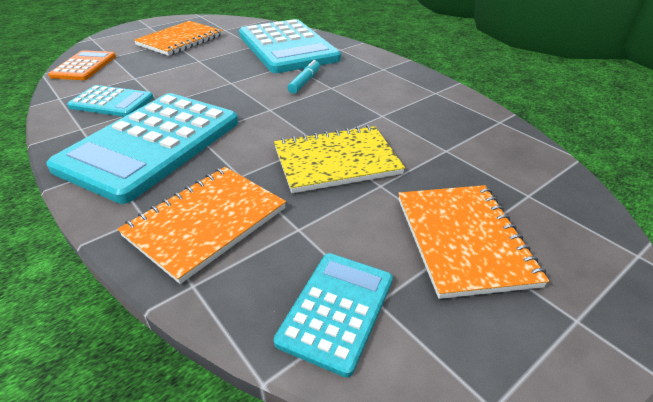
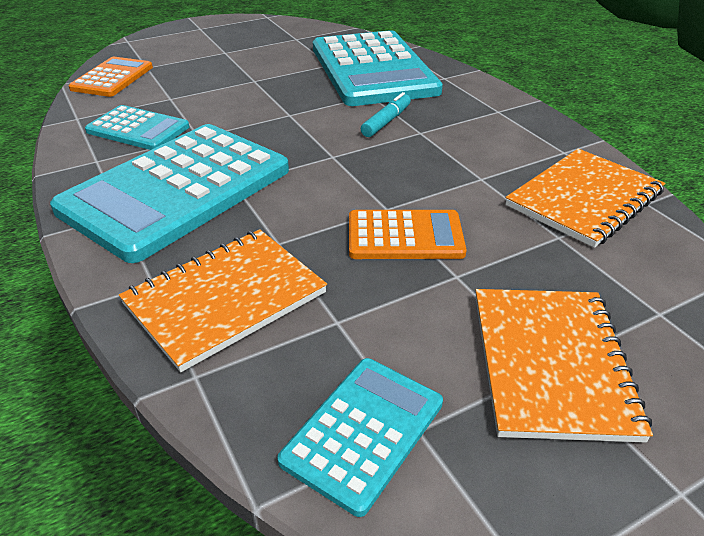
camera: 10 degrees right, 0 degrees up
(180, 40) = (236, 50): orange notebook -> orange notebook (584, 199)
(336, 161) = (405, 236): yellow notebook -> orange calculator

